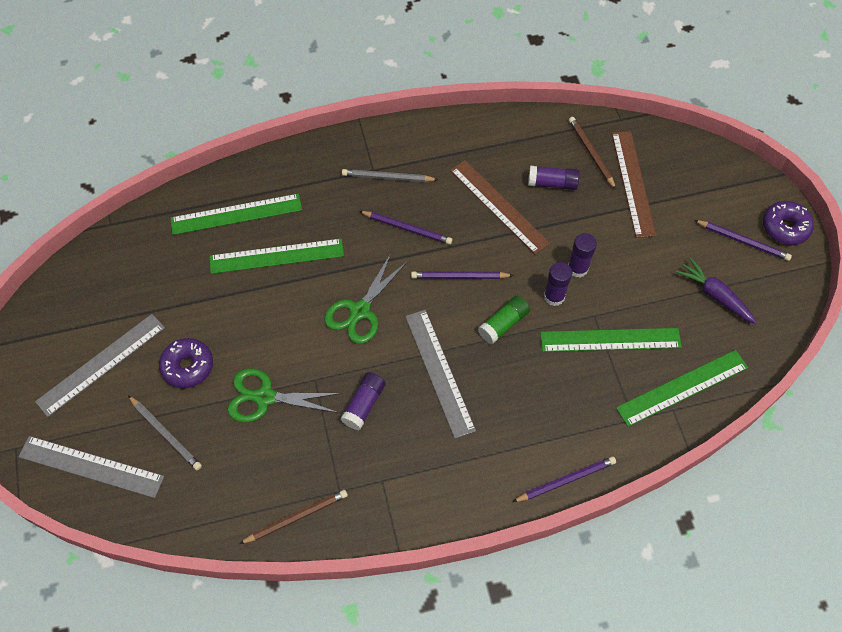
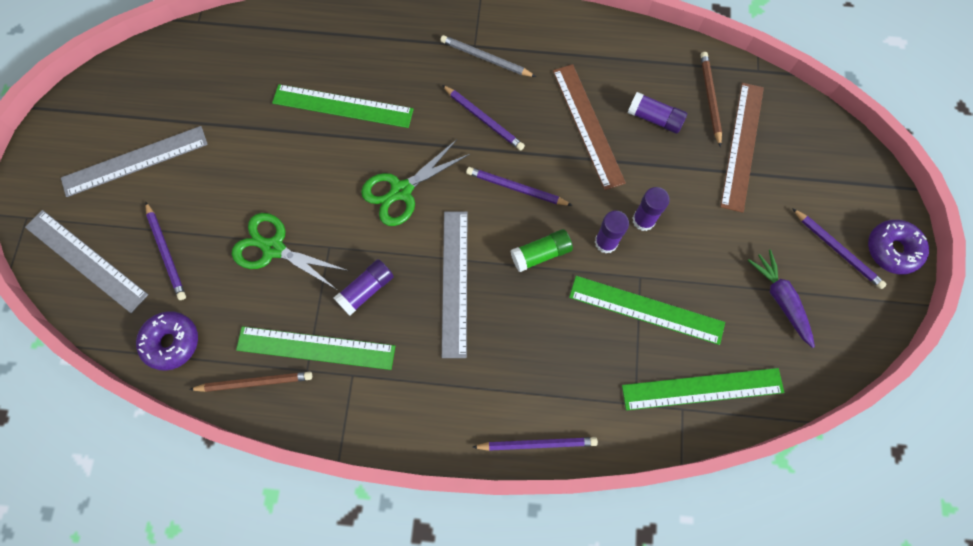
camera: 20 degrees right, 10 degrees up
(166, 434) = (166, 252): grey pencil -> purple pencil
(188, 366) = (213, 191): purple donut -> purple donut (171, 342)
(236, 214) = (321, 50): green ruler -> green ruler (316, 348)

